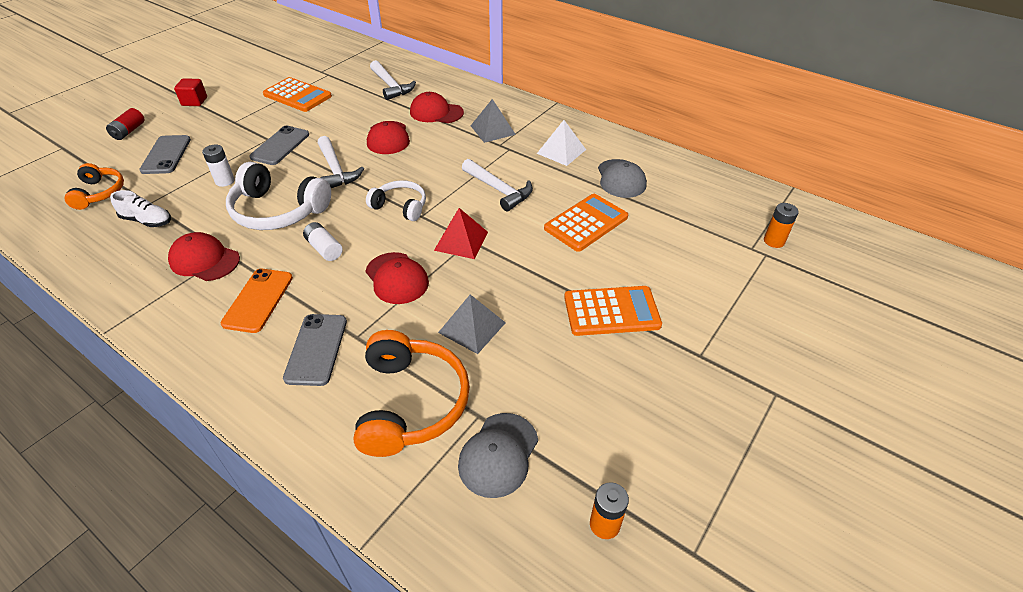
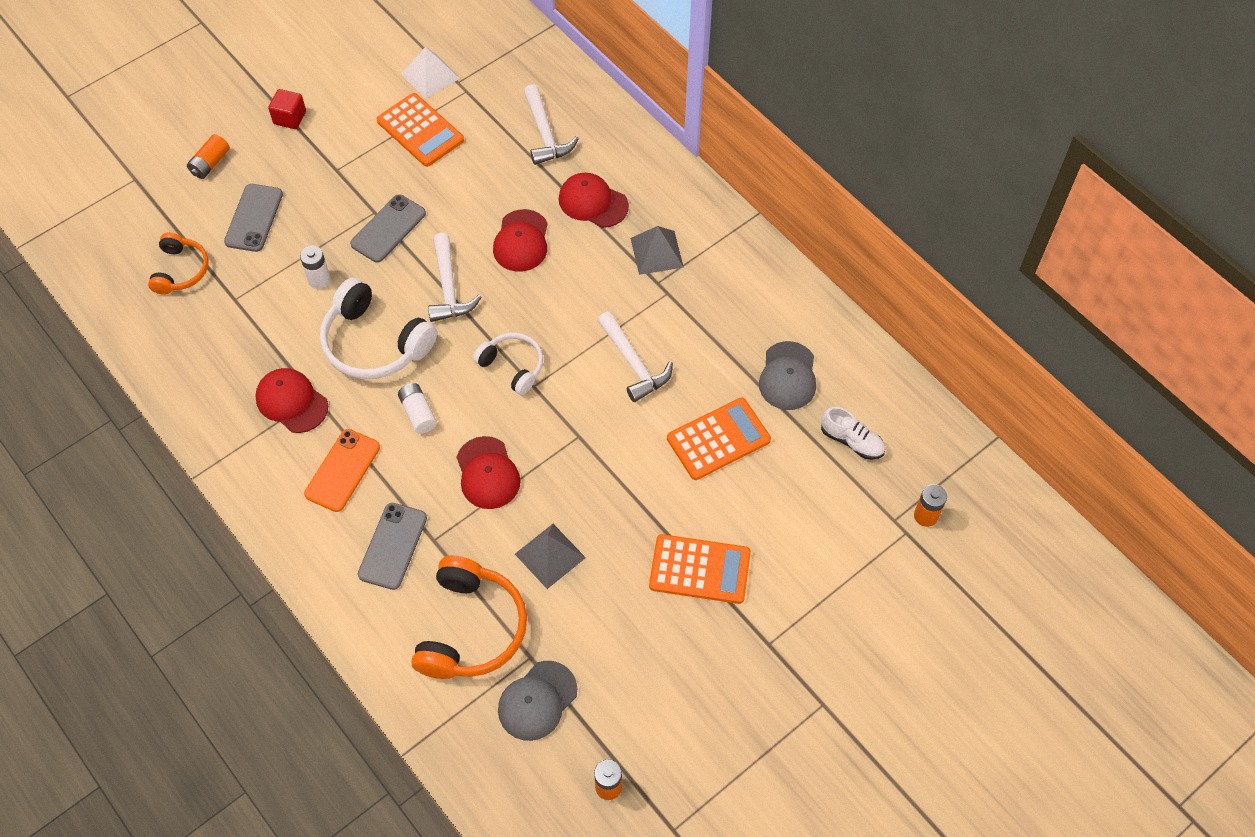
camera: 15 degrees right, 15 degrees up
(129, 131) = (210, 163): red battery -> orange battery
(147, 221) = (233, 328): white shoe -> white shoe (852, 441)
(461, 241) = (568, 435): red pyramid -> none
(561, 151) = (731, 311): white pyramid -> white pyramid (430, 76)

